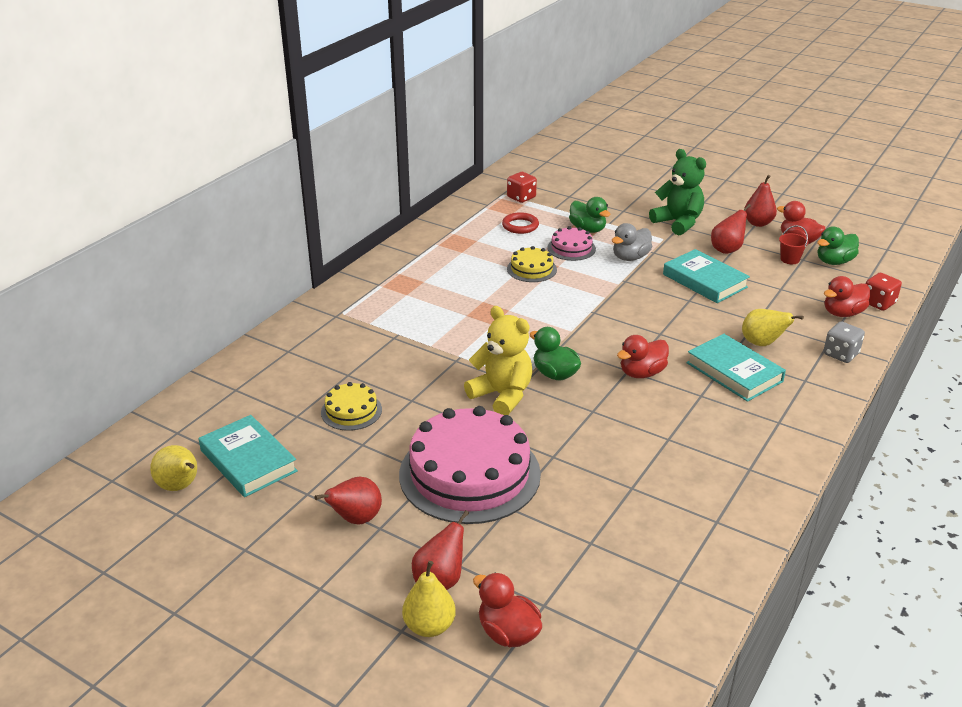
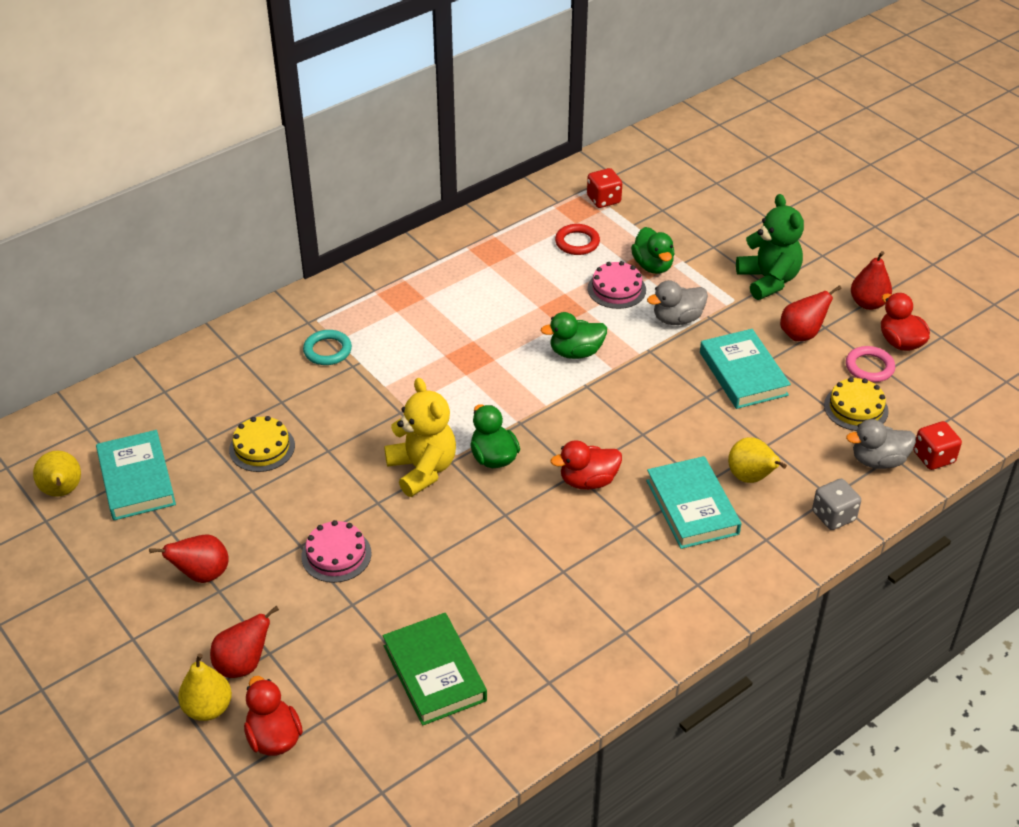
camera: 20 degrees right, 10 degrees up
(365, 331) = (327, 350): none -> turquoise ring
(469, 474) = (336, 555): pink cake -> pink cake, size x0.47
(531, 269) = (553, 308): yellow cake -> yellow cake (856, 408)
(617, 540) = (434, 673): none -> green book
(790, 259) = (869, 367): red bucket -> pink ring
(834, 262) = (923, 384): green duck -> green duck (576, 352)
(842, 313) = (878, 460): red duck -> grey duck

